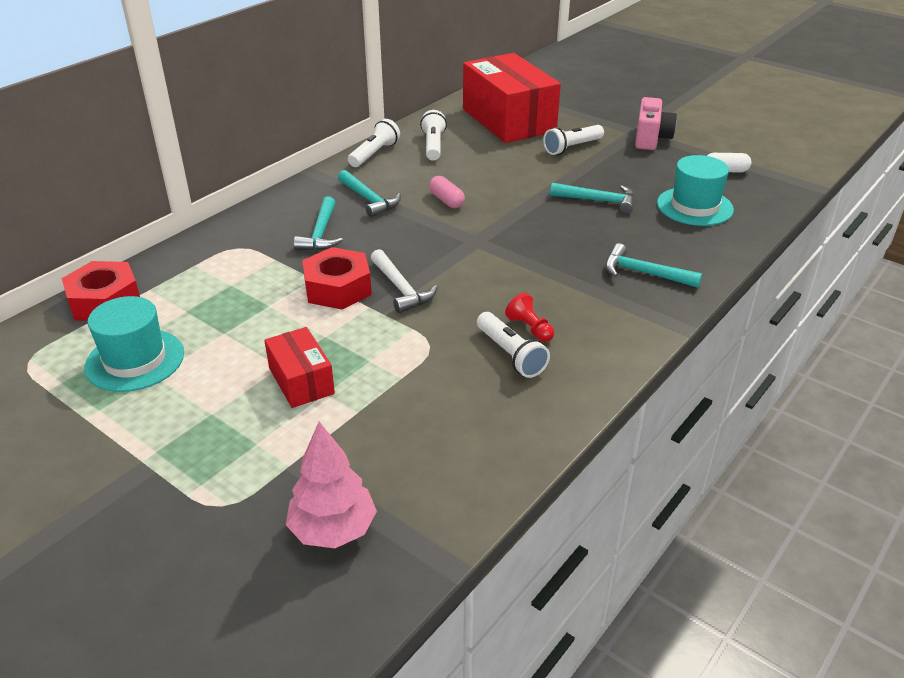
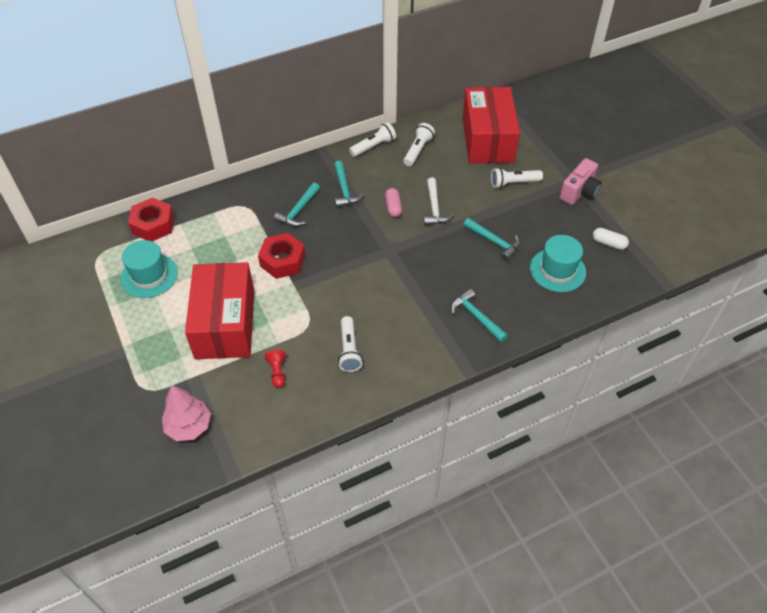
camera: 25 degrees right, 15 degrees up
(301, 381) = (225, 324): red box -> red box, size x2.03
(401, 289) = (318, 275): white hammer -> white hammer (434, 208)
(530, 328) = (373, 334): red pawn -> red pawn (277, 372)

